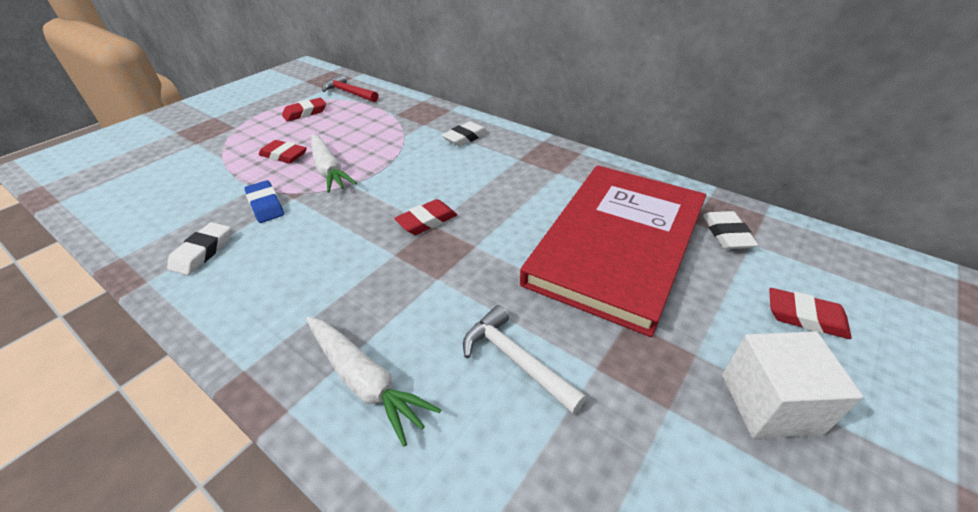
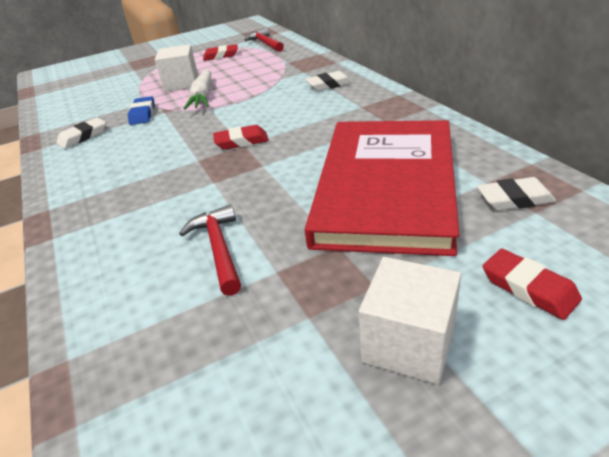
camera: 30 degrees right, 5 degrees down
(284, 155) = (181, 83): red eraser -> white cube
(365, 381) = (109, 234): white carrot -> none
(516, 360) = (219, 249): white hammer -> red hammer
(617, 245) = (386, 187): red book -> red book turned 45 degrees counterclockwise
(727, 234) = (514, 199): white eraser -> white eraser turned 60 degrees clockwise

